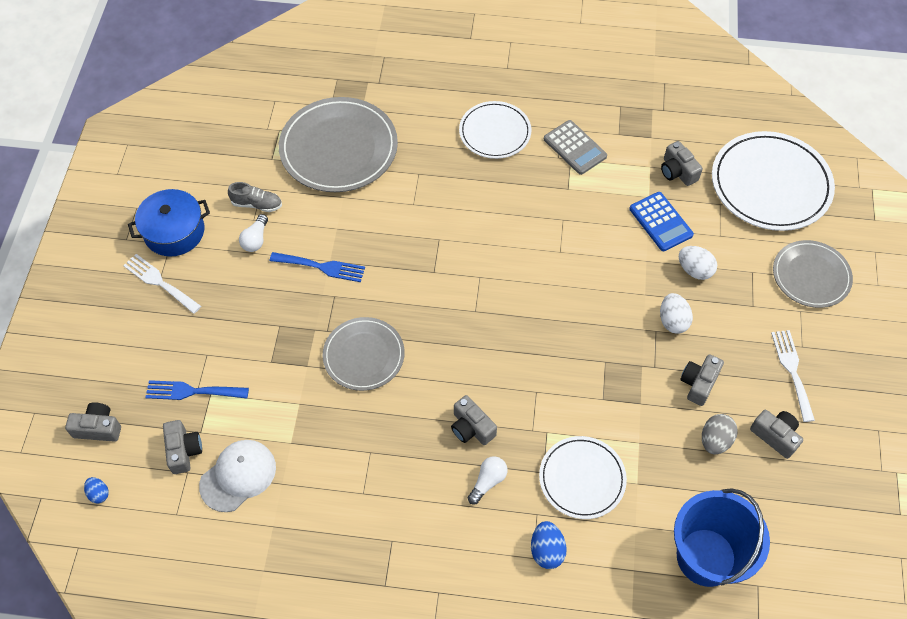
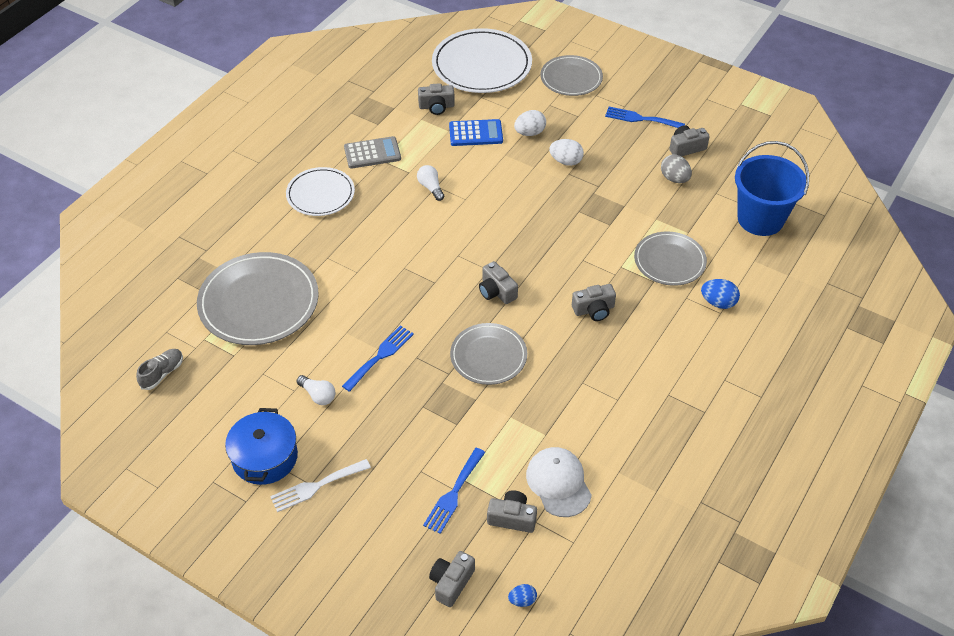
camera: 65 degrees left, 10 degrees down
(257, 204) = (278, 382): grey shoe -> grey shoe (162, 373)
(488, 481) = (645, 316): white light bulb -> white light bulb (431, 187)
(582, 478) = (669, 261): white plate -> grey plate
(698, 383) = (625, 168): grey camera -> grey camera (496, 291)
(792, 370) = (640, 119): white fork -> blue fork

